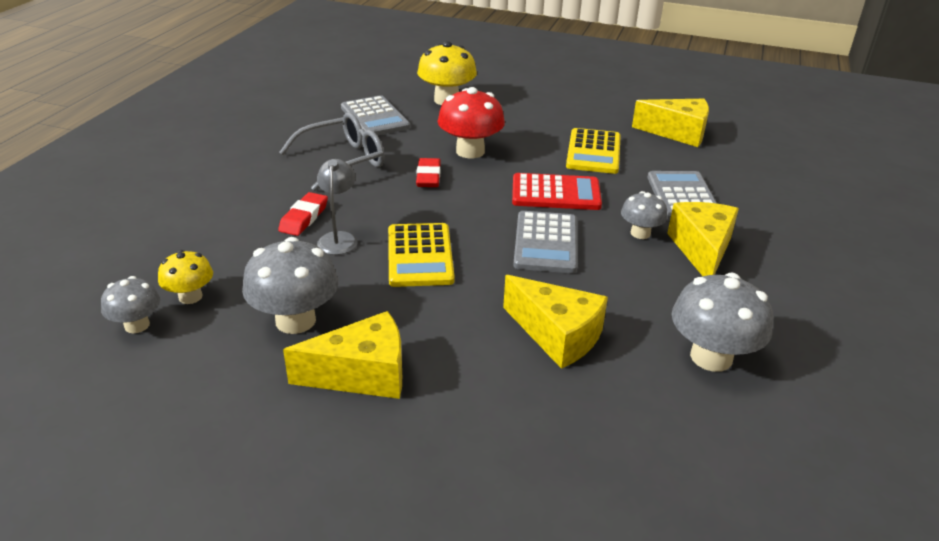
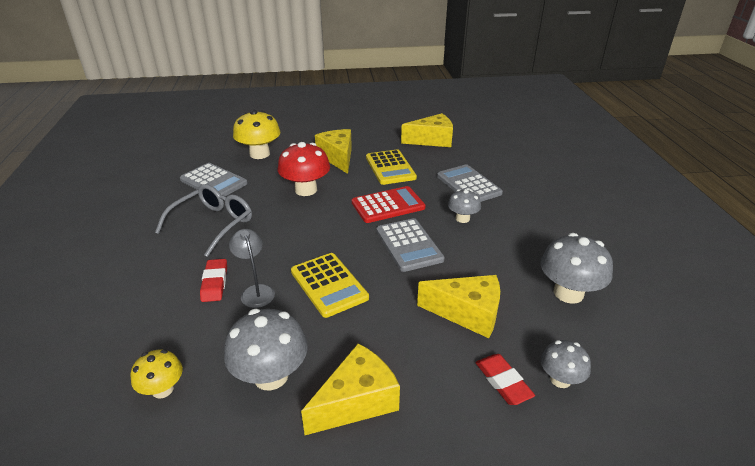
camera: 25 degrees left, 0 degrees up
(137, 325) = (129, 437): grey mushroom -> grey mushroom (560, 379)
(428, 177) = (289, 218): red eraser -> red eraser (503, 382)
(702, 250) = (507, 218): yellow cheese -> yellow cheese (338, 158)

